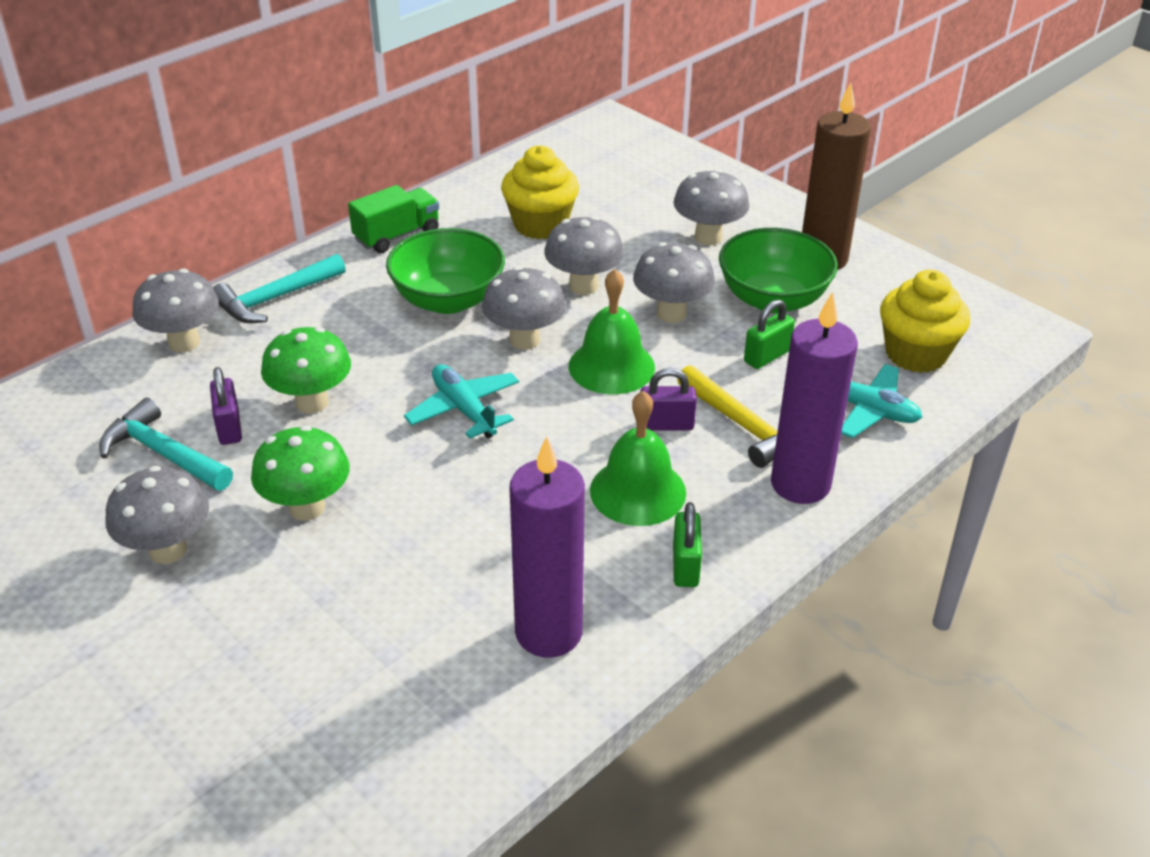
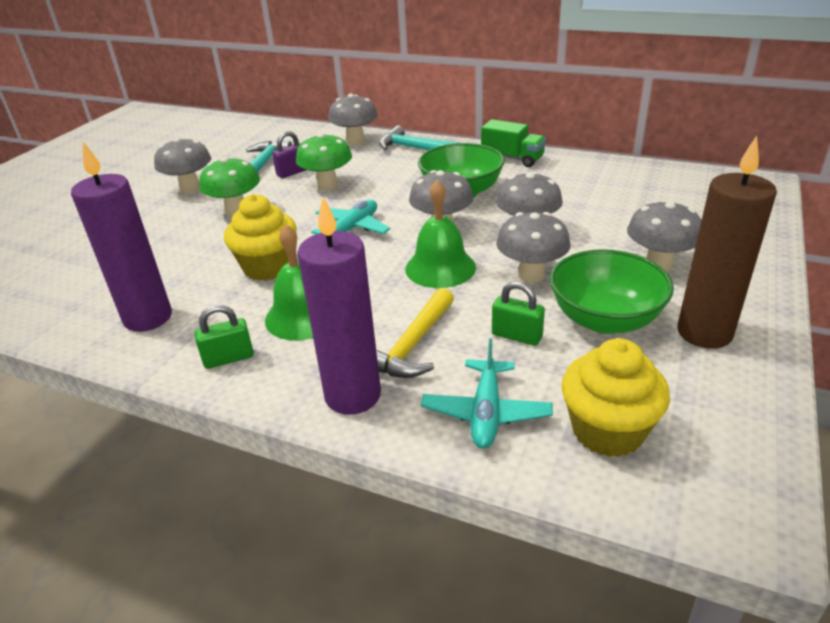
camera: 70 degrees right, 5 degrees down
(540, 224) = (584, 196): yellow cupcake -> yellow cupcake (268, 267)
(666, 424) = (388, 308): purple padlock -> none

